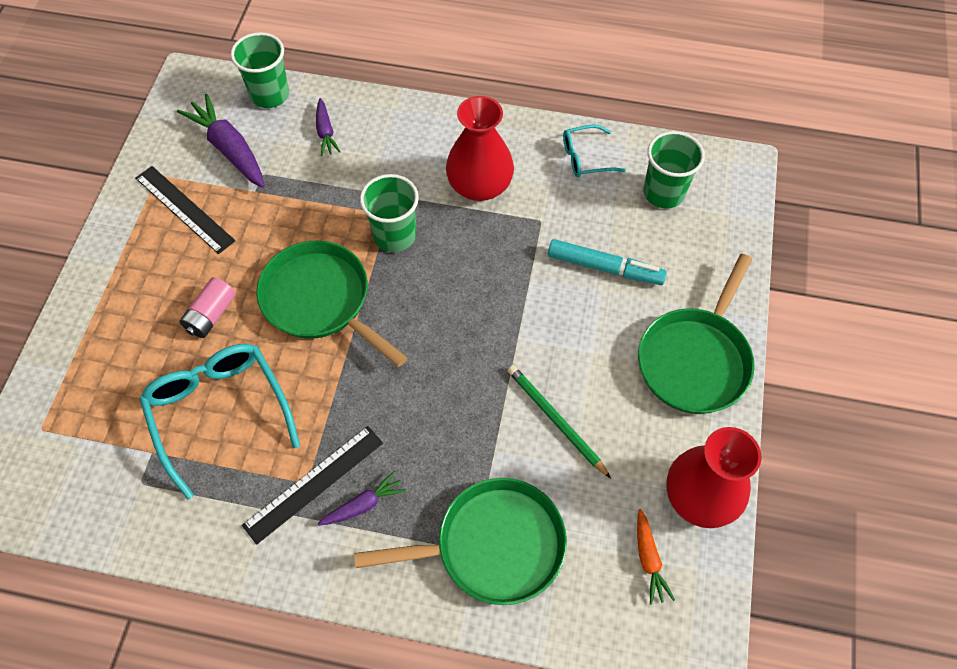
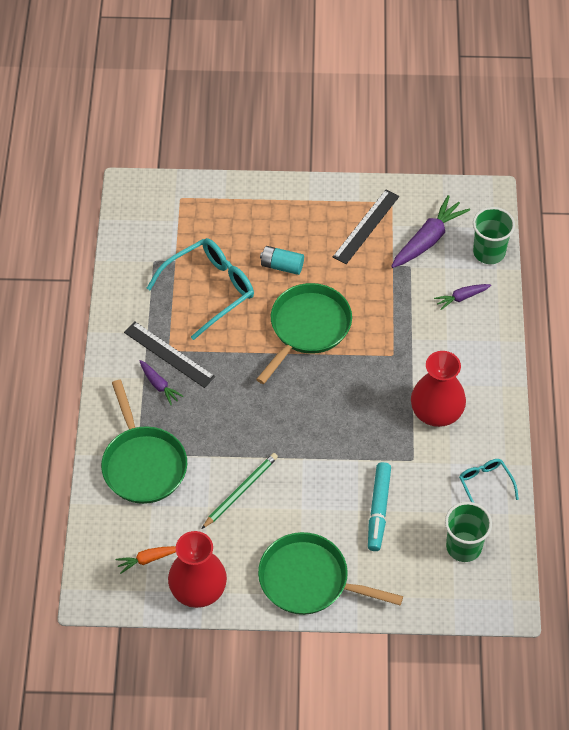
camera: 80 degrees right, 5 degrees down
(211, 315) = (282, 266): pink battery -> turquoise battery
(394, 235) = (375, 363): green cup -> none

